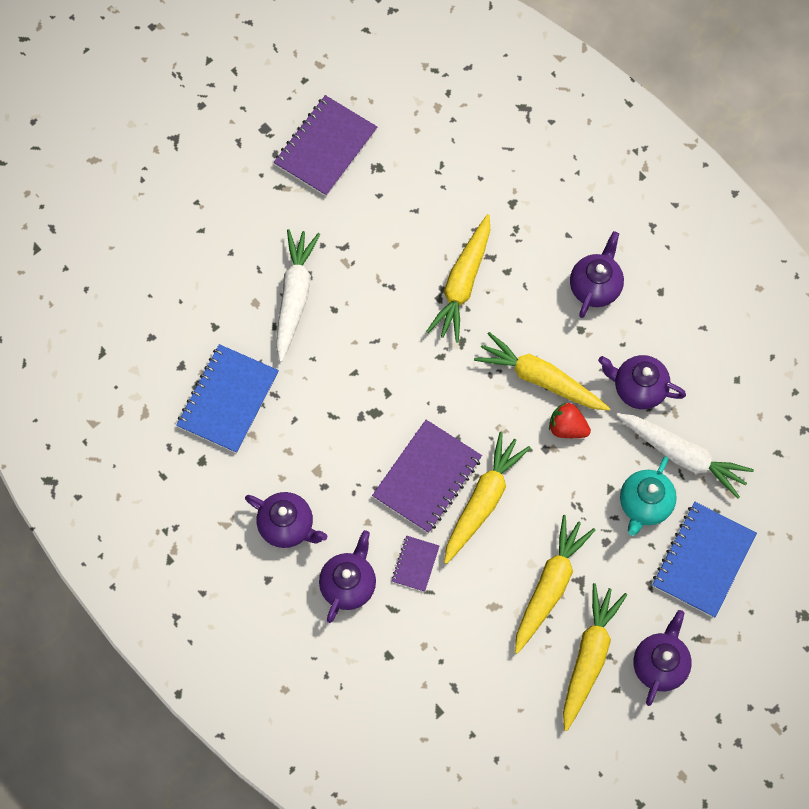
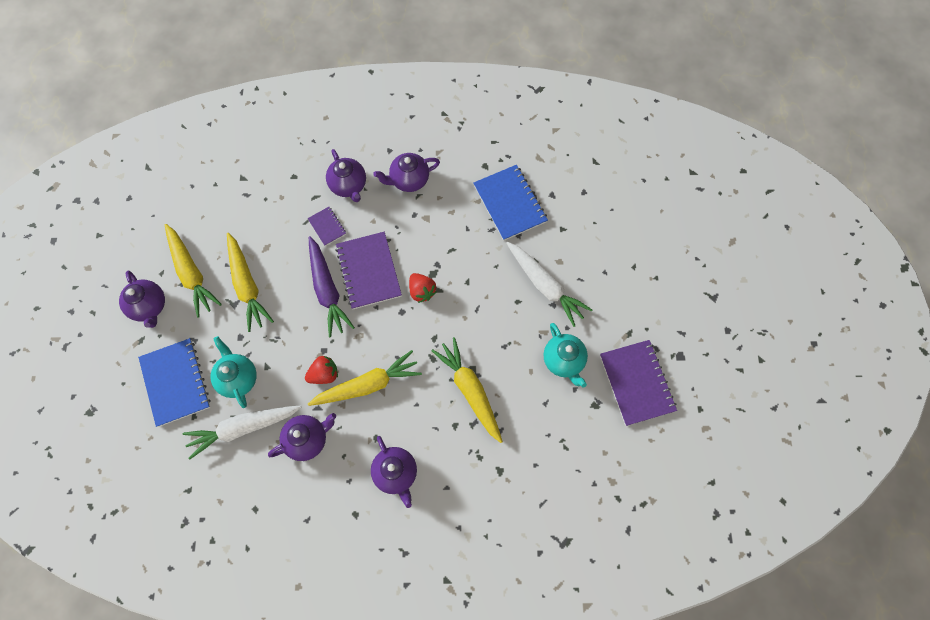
camera: 130 degrees right, 0 degrees up
(359, 224) = (563, 361): none -> turquoise teapot
(402, 408) = (422, 291): none -> red strawberry
(483, 500) = (327, 290): yellow carrot -> purple carrot

